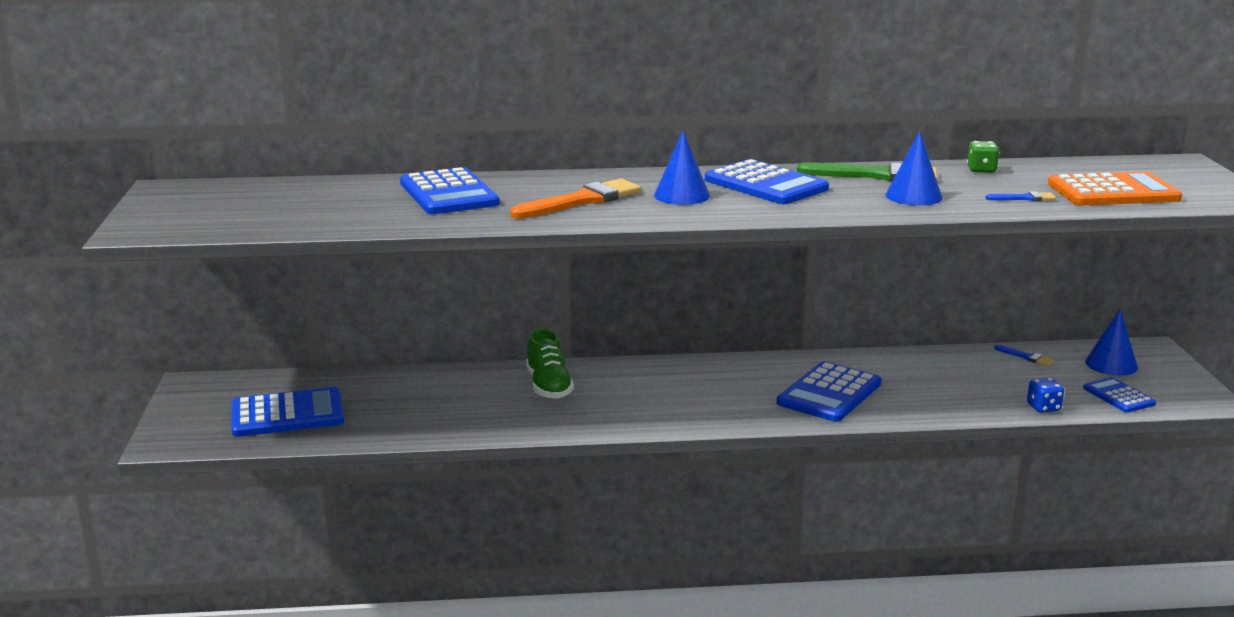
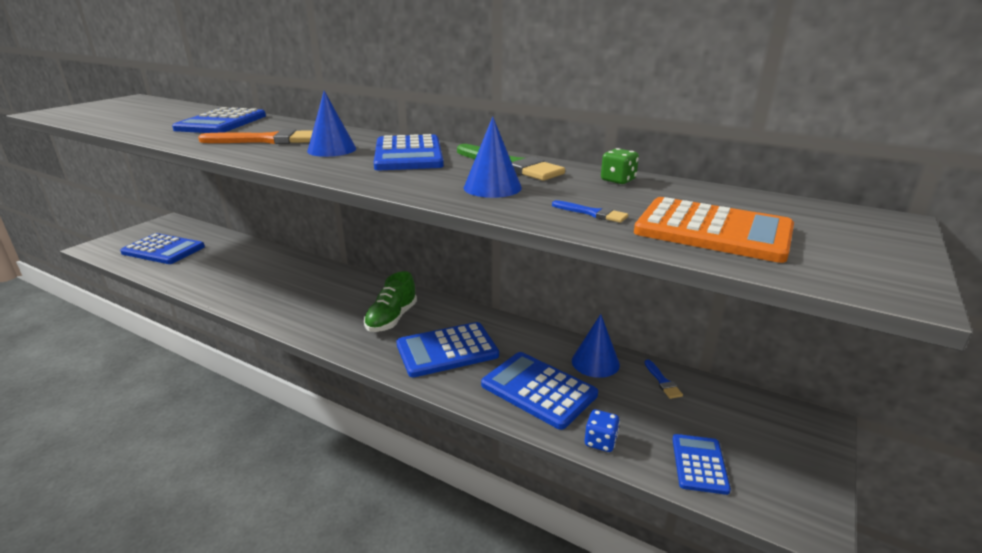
camera: 35 degrees right, 5 degrees up
(548, 386) = (299, 278): green shoe -> green shoe (391, 319)
(950, 393) = (538, 390): none -> blue calculator
(1111, 364) = (741, 423): blue cone -> blue cone (595, 362)

